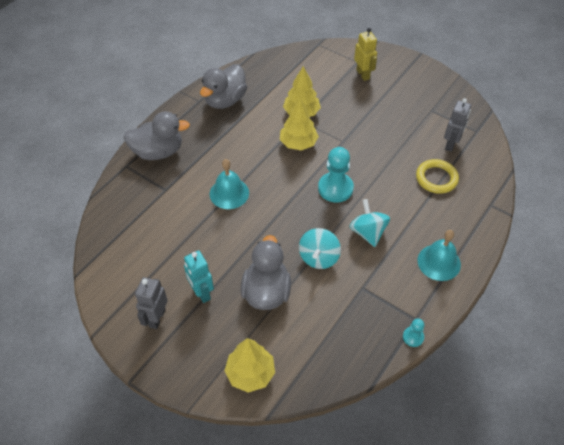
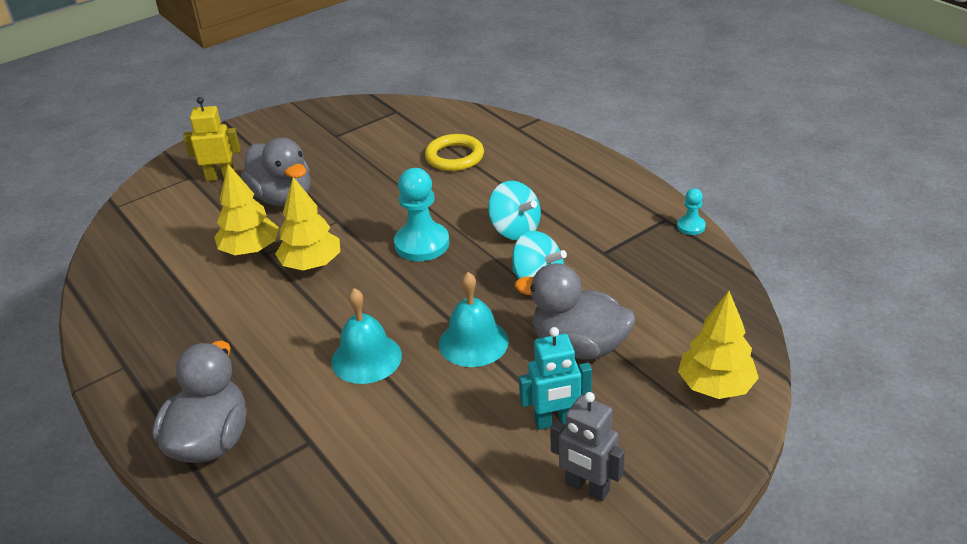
camera: 70 degrees left, 15 degrees down
(225, 100) = (152, 332): grey duck -> grey duck (283, 197)
(368, 232) = (515, 230): turquoise spinning top -> turquoise spinning top turned 135 degrees counterclockwise
(439, 262) = (587, 183): turquoise bell -> turquoise bell (473, 342)
(451, 144) = (405, 134): grey robot -> none

